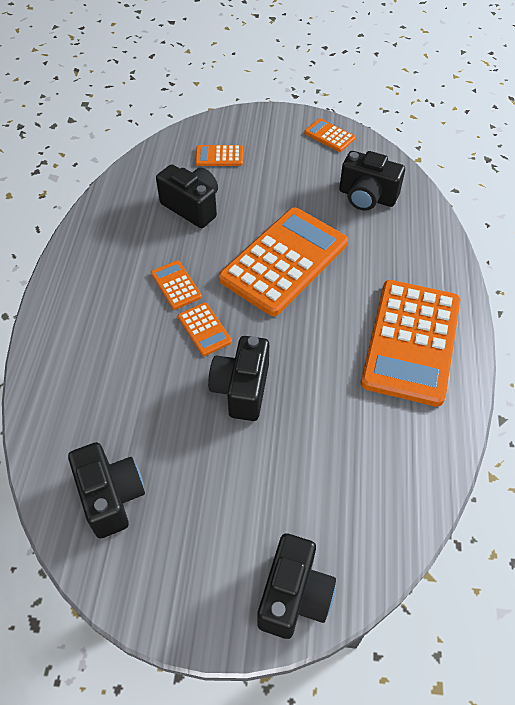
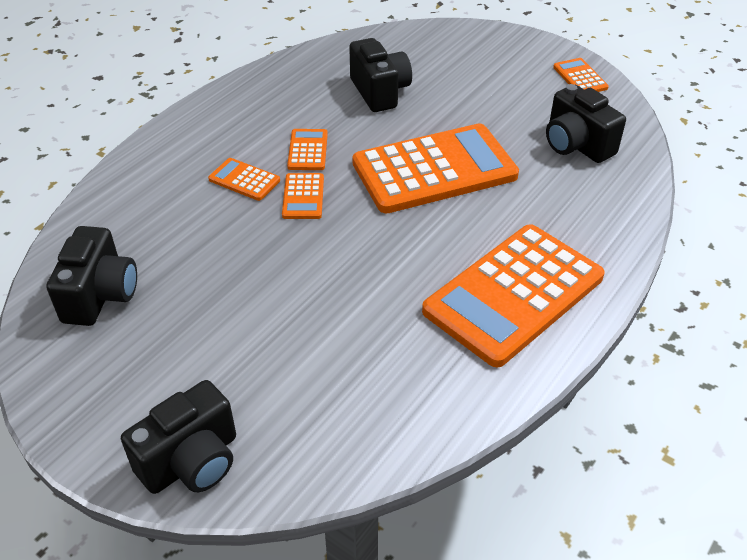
camera: 30 degrees right, 10 degrees down
(219, 156) = (444, 59): orange calculator -> orange calculator (244, 180)
(241, 389) = (295, 261): black camera -> none

